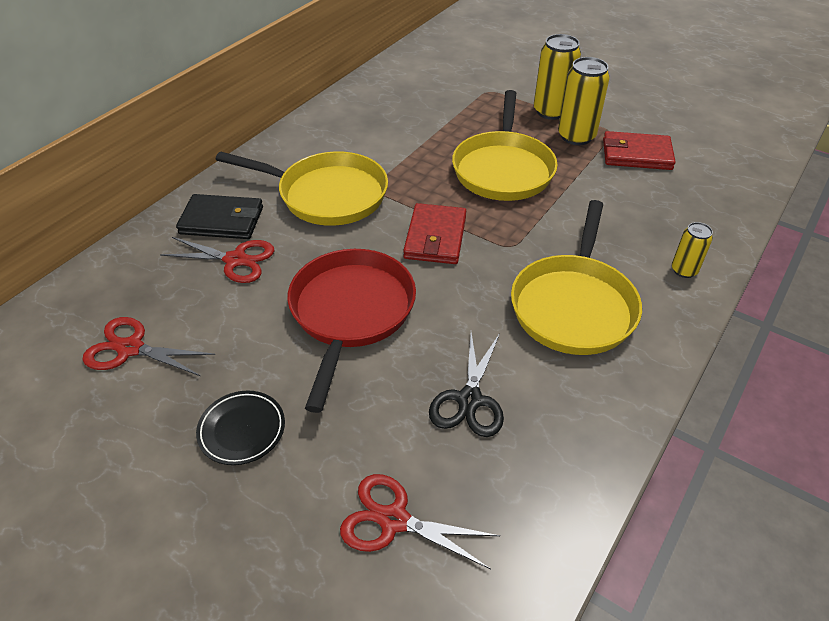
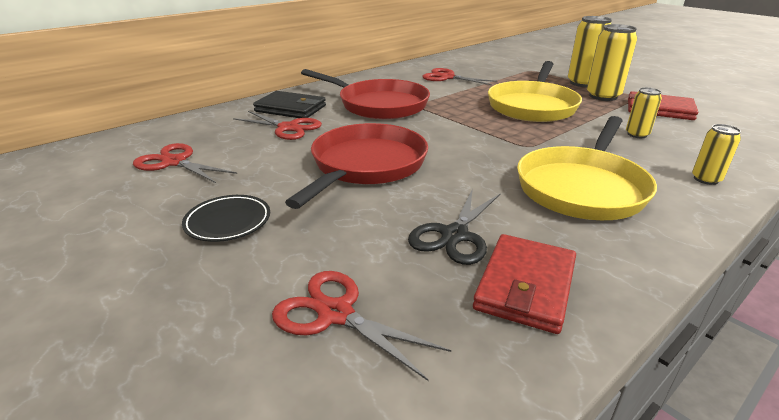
camera: 15 degrees right, 15 degrees down
(326, 195) = (378, 105): yellow pan -> red pan
(392, 122) = (447, 77): none -> red scissors
(435, 237) = (459, 134): red wallet -> red wallet (525, 286)
(617, 206) = (637, 134): none -> yellow can

